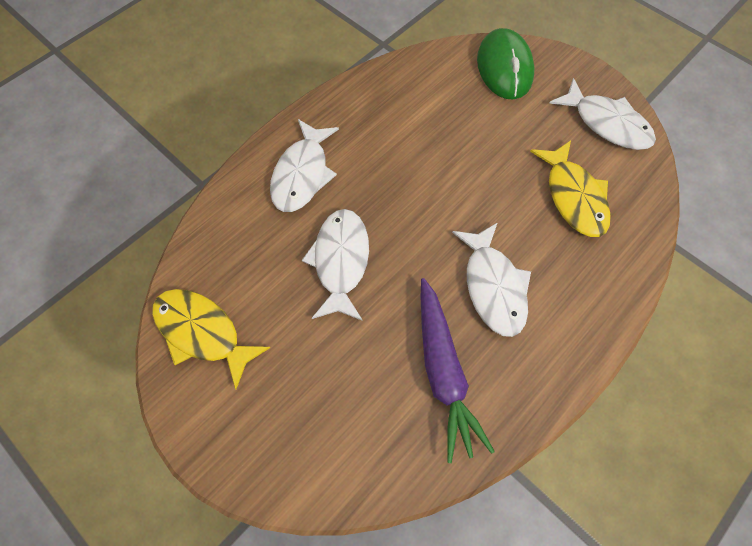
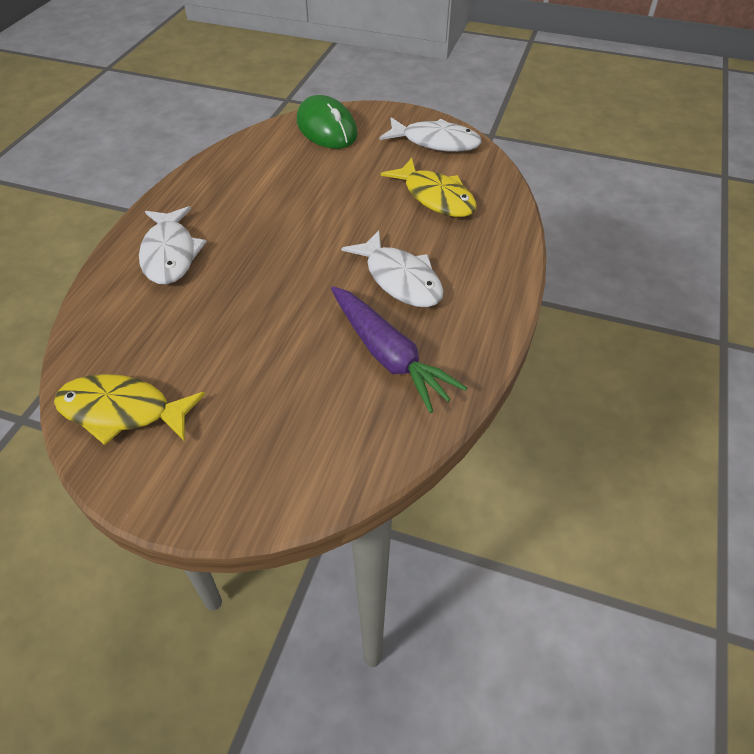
camera: 25 degrees left, 15 degrees down
(340, 261) = (243, 307): white fish -> none

